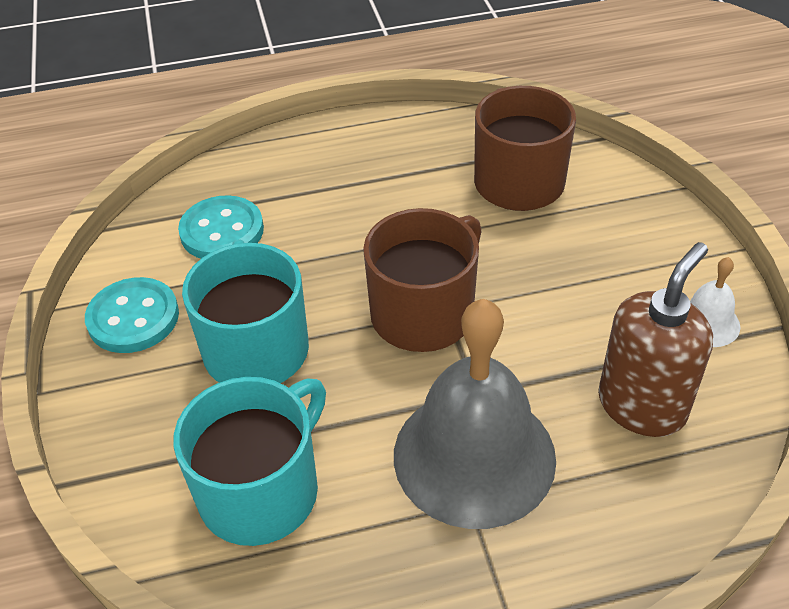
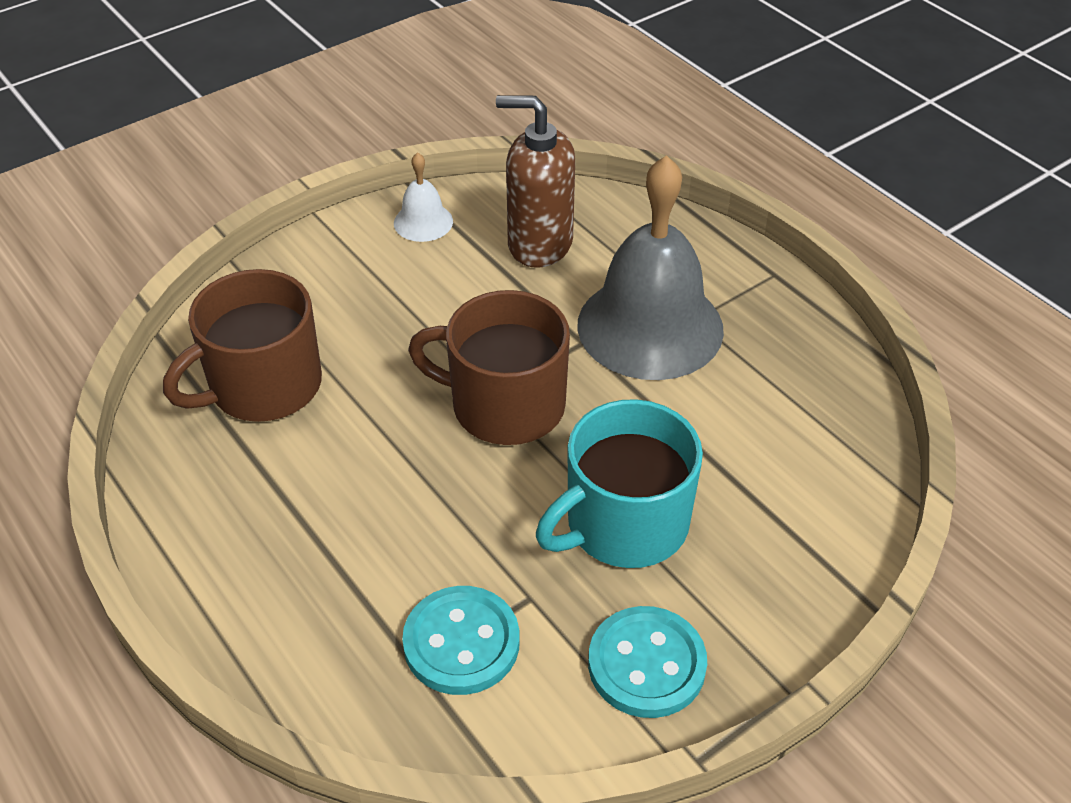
camera: 115 degrees left, 0 degrees up
(262, 490) = (775, 450): turquoise mug -> none

